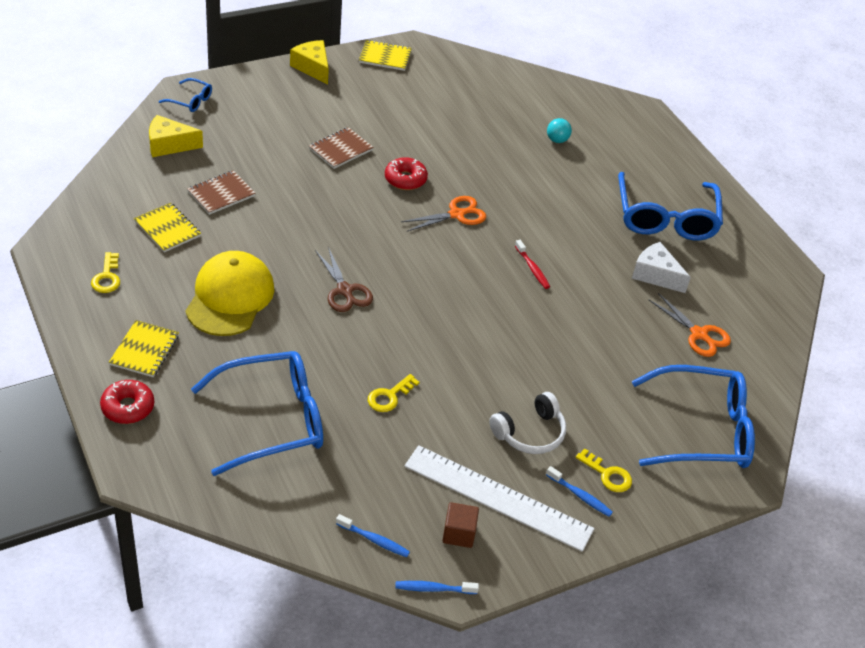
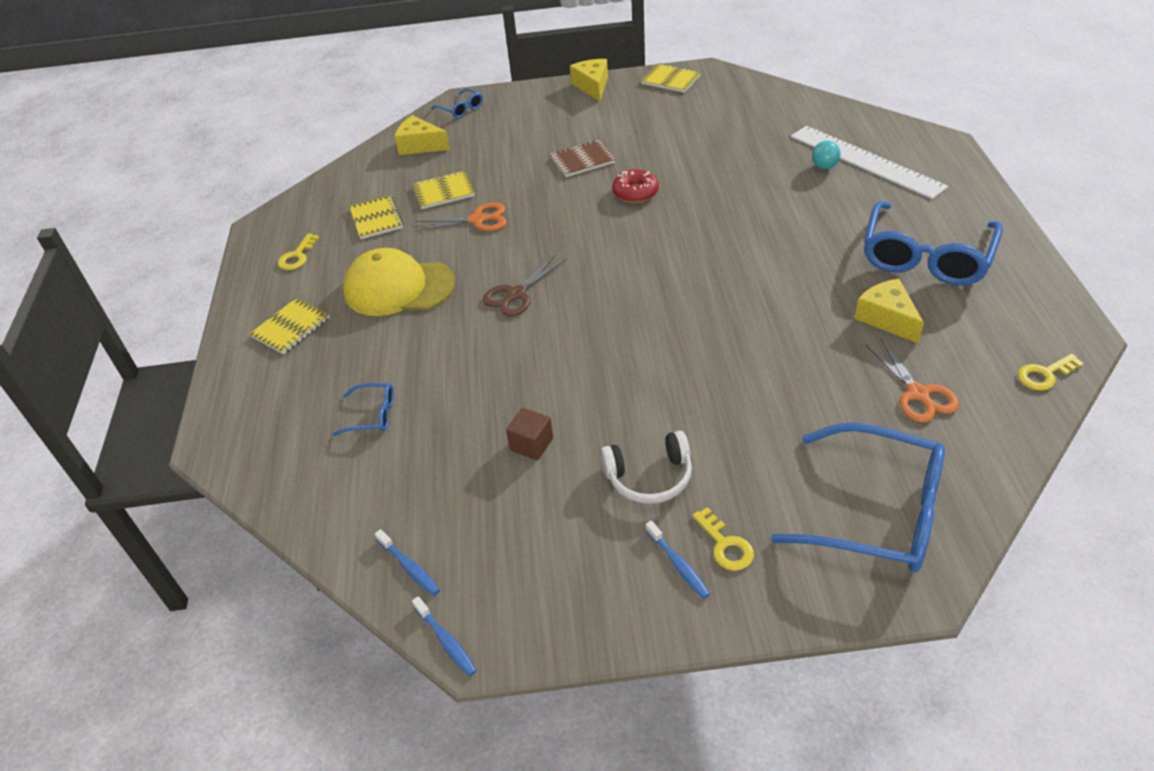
camera: 30 degrees right, 0 degrees up
(128, 407) = (244, 380): red donut -> none
(221, 194) = (443, 192): brown notebook -> yellow notebook
(230, 297) = (399, 288): yellow cap -> yellow cap turned 120 degrees counterclockwise
(271, 420) = (372, 415): blue glasses -> blue glasses, size x0.45
(344, 290) = (516, 294): brown scissors -> brown scissors turned 45 degrees clockwise
(389, 396) = (508, 409): yellow key -> yellow key (1045, 374)
(433, 589) = (446, 641): blue toothbrush -> blue toothbrush turned 150 degrees counterclockwise
(456, 214) = (674, 231): orange scissors -> orange scissors (478, 220)
(459, 533) = (508, 580): brown cube -> brown cube (531, 444)
(498, 497) = (575, 546): white ruler -> white ruler (865, 161)
(532, 268) = (736, 295): red toothbrush -> none
(655, 275) = (887, 318): white cheese -> yellow cheese

